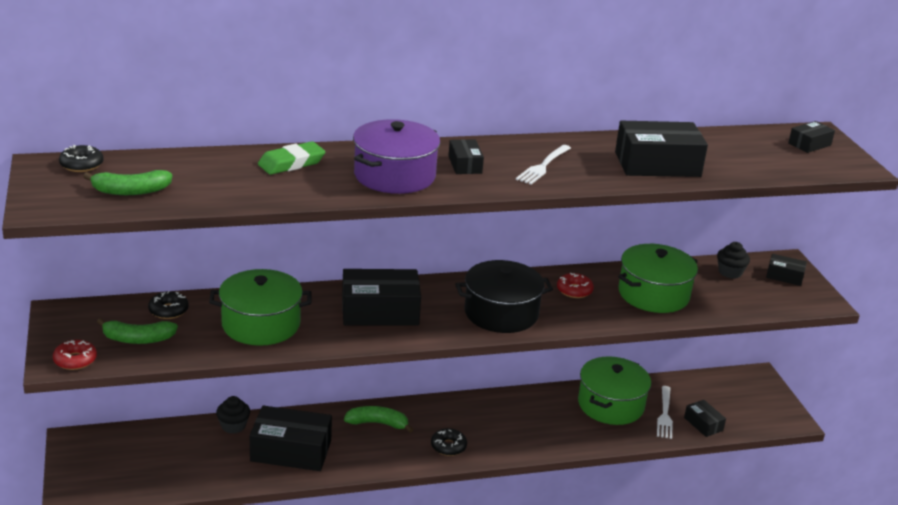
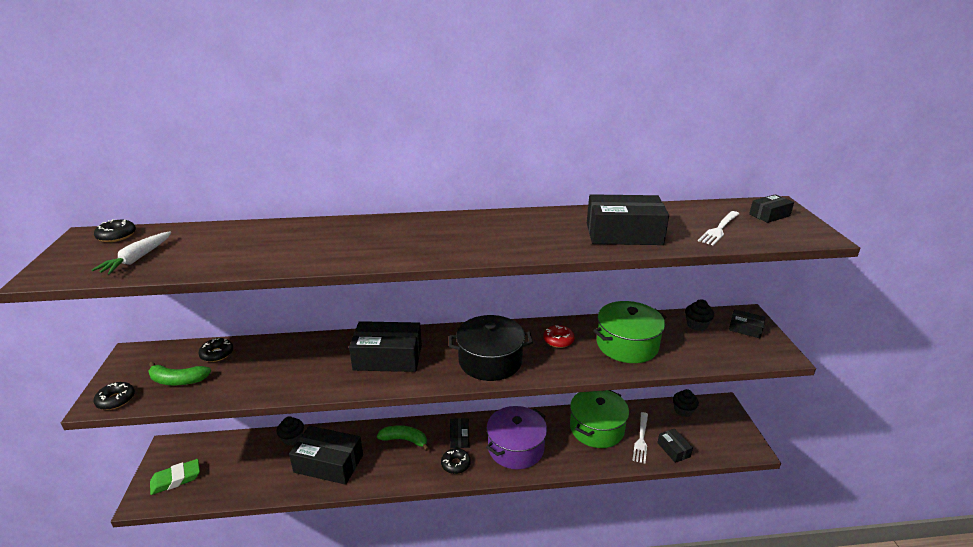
camera: 10 degrees right, 0 degrees up
(75, 360) = (116, 400): red donut -> black donut
(131, 191) = (137, 259): green banana -> white carrot
(261, 324) = (284, 368): green pot -> none
(291, 163) = (294, 234): green eraser -> green eraser (176, 479)
(394, 176) = (378, 245): purple pot -> purple pot (516, 448)
(465, 165) = (446, 235): black box -> black box (459, 437)
(543, 166) = (517, 235): white fork -> white fork (719, 229)
(712, 383) = (683, 410): none -> black cupcake

